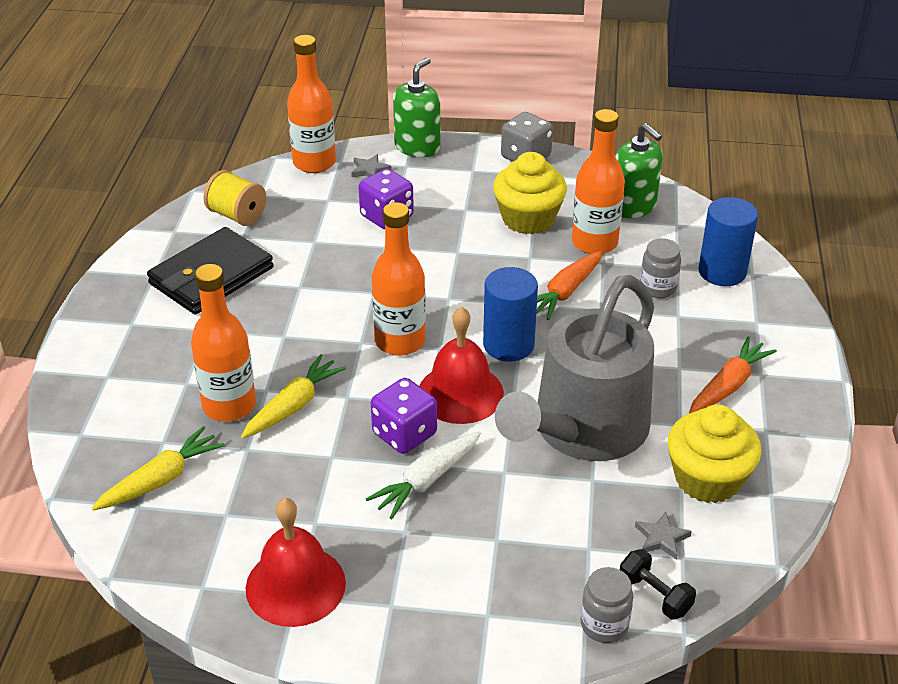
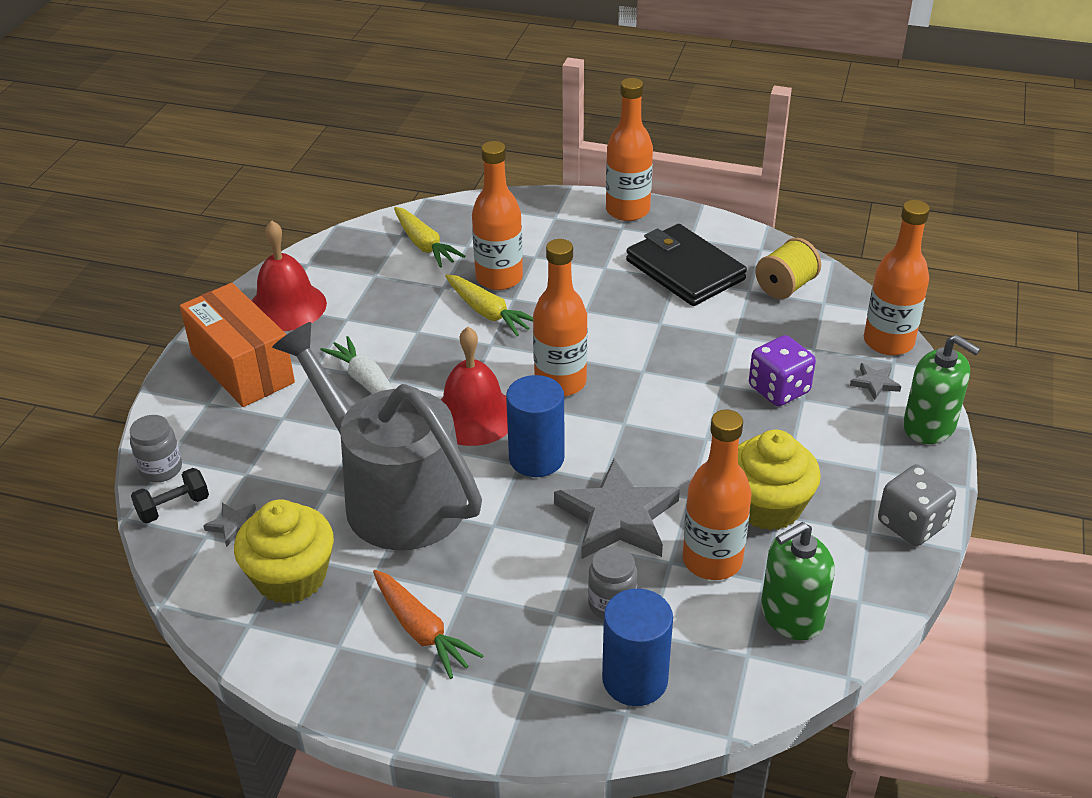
camera: 100 degrees right, 0 degrees up
(97, 322) = (627, 210): none -> orange bottle
(404, 434) = (430, 375): purple dice -> none
(420, 598) = (242, 368): none -> orange box
(565, 292) = (618, 517): orange carrot -> grey star

